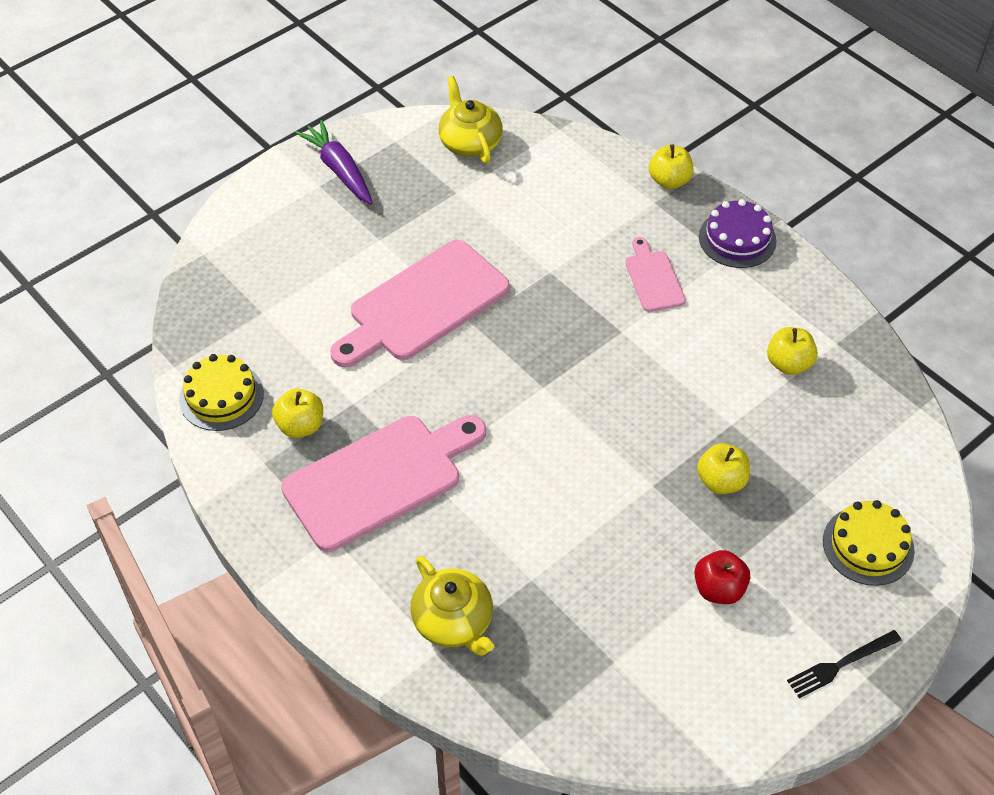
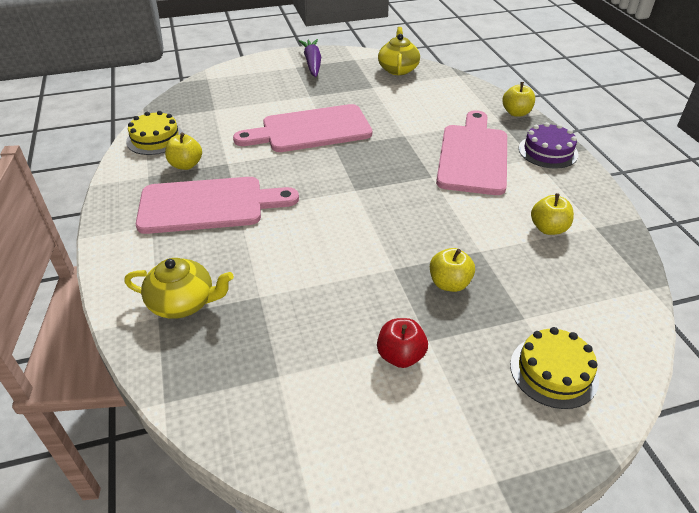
camera: 25 degrees right, 10 degrees down
(453, 622) = (183, 303): yellow teapot -> yellow teapot turned 75 degrees counterclockwise
(653, 278) = (473, 156): pink cutting board -> pink cutting board, size x2.01
(840, 664) = (476, 459): black fork -> none

